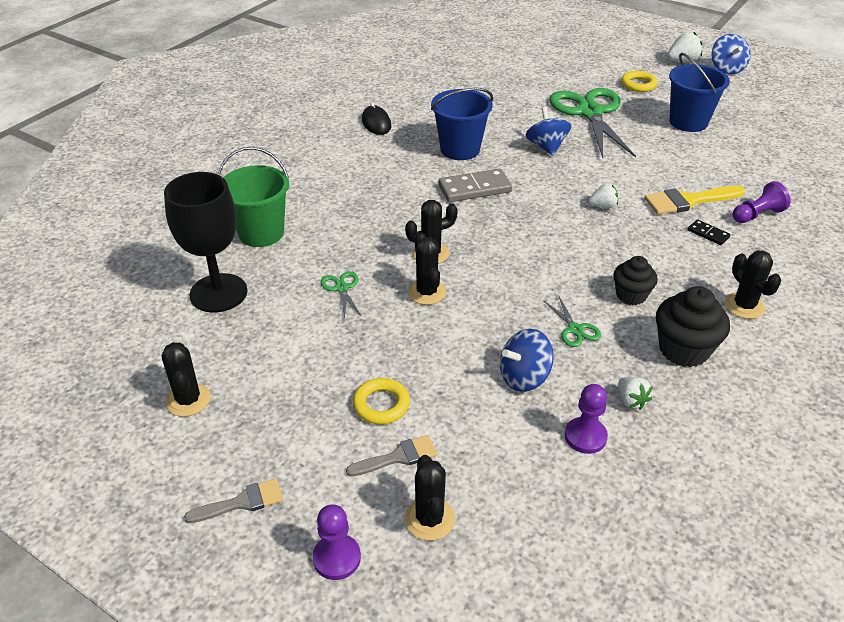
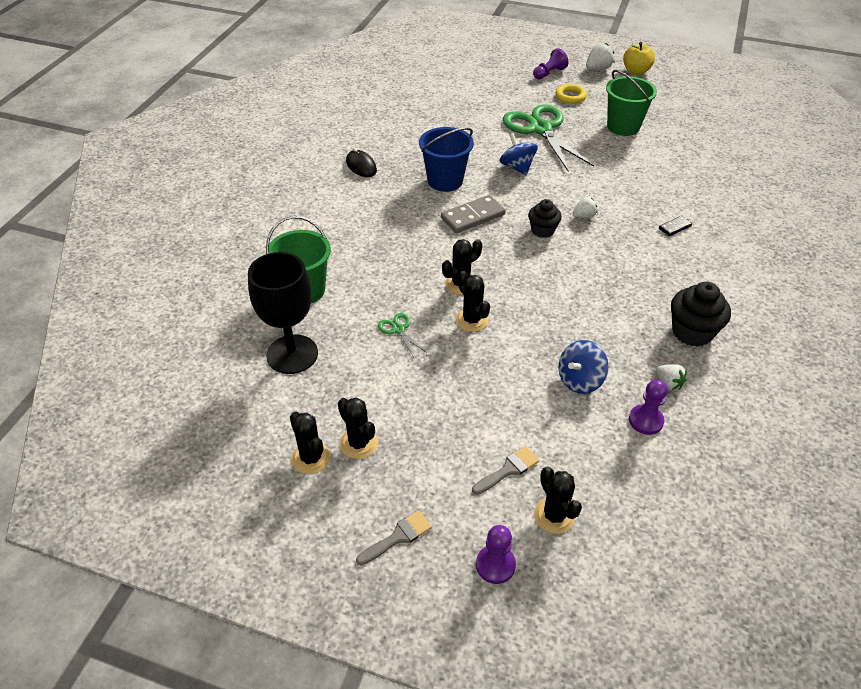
camera: 15 degrees left, 5 degrees up
(381, 405) = (476, 427): yellow ring -> none
(575, 329) = (603, 331): green scissors -> none
(631, 295) = (635, 292): black cupcake -> black cupcake (542, 230)
(688, 122) = (623, 127): blue bucket -> green bucket
(688, 201) = (649, 200): yellow brush -> none
(708, 234) = (674, 227): black domino -> black domino turned 60 degrees counterclockwise
(726, 69) = (636, 71): blue spinning top -> yellow apple
(744, 306) = (723, 286): black cactus -> black cactus (359, 443)
(757, 215) = (706, 204): purple pawn -> purple pawn (549, 73)

